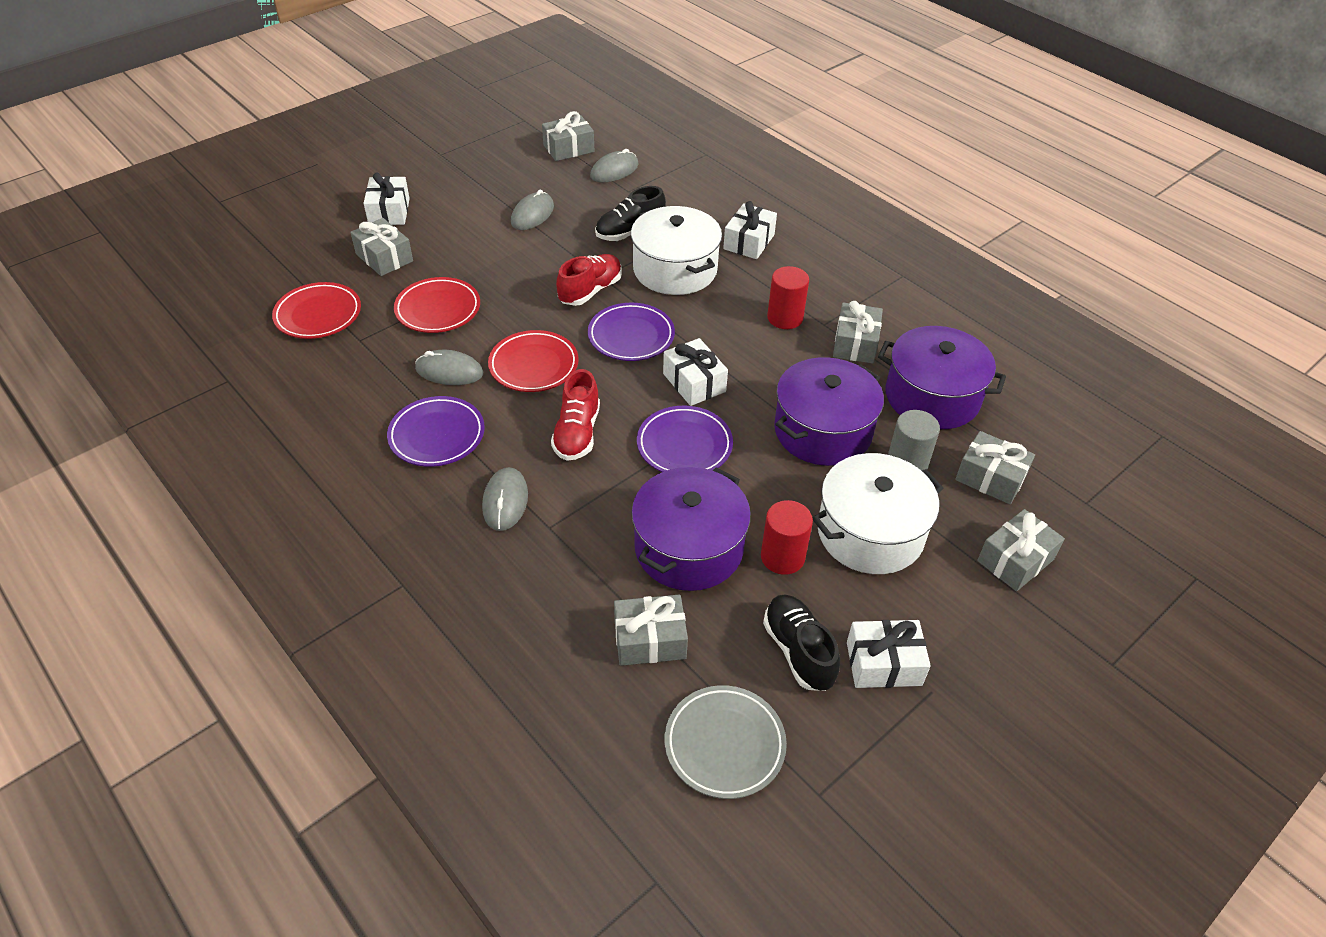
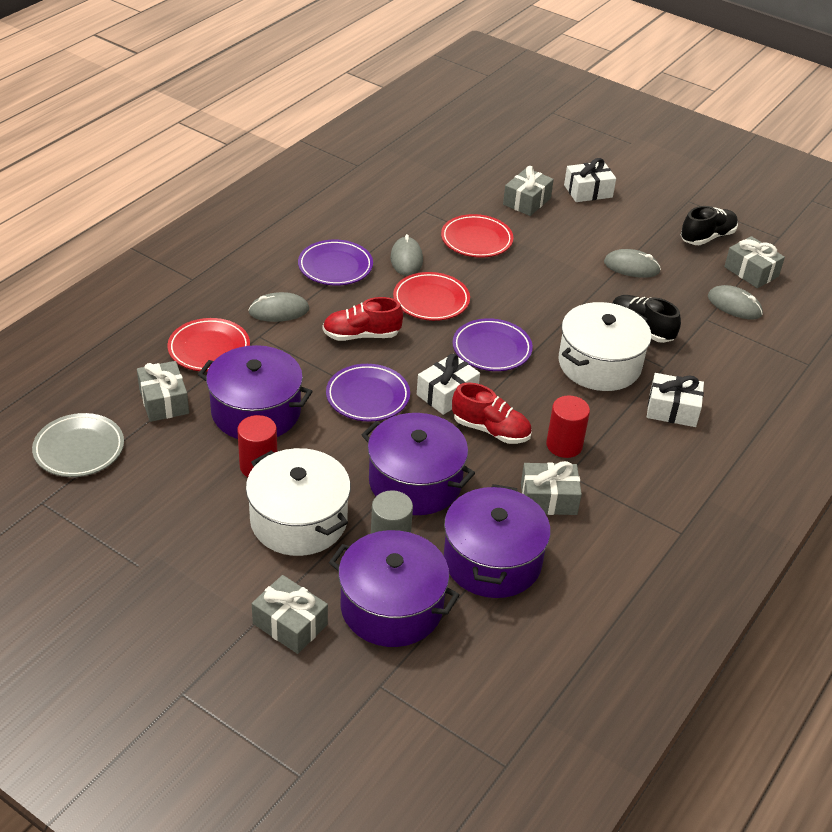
camera: 75 degrees right, 5 degrees down
(318, 315) = (443, 186): red plate -> red plate (209, 349)
(590, 291) = (541, 317): red shoe -> red shoe (491, 430)
(798, 651) = (165, 482): black shoe -> black shoe (707, 237)
(883, 663) = (160, 534): white gift -> none
(990, 478) = (391, 607): grey gift -> purple pot

